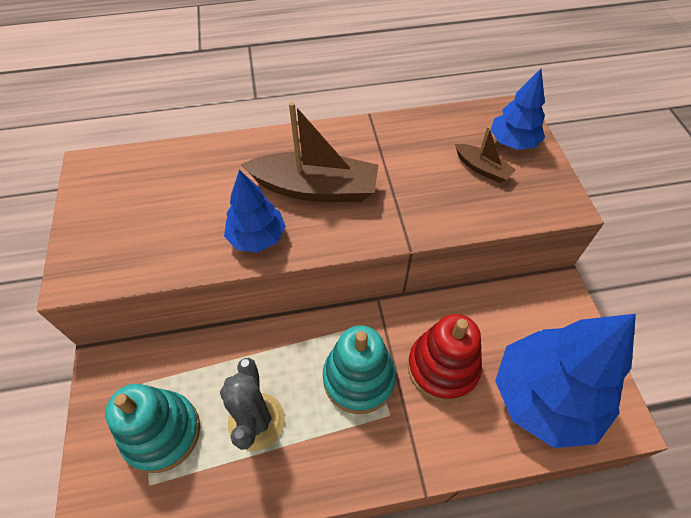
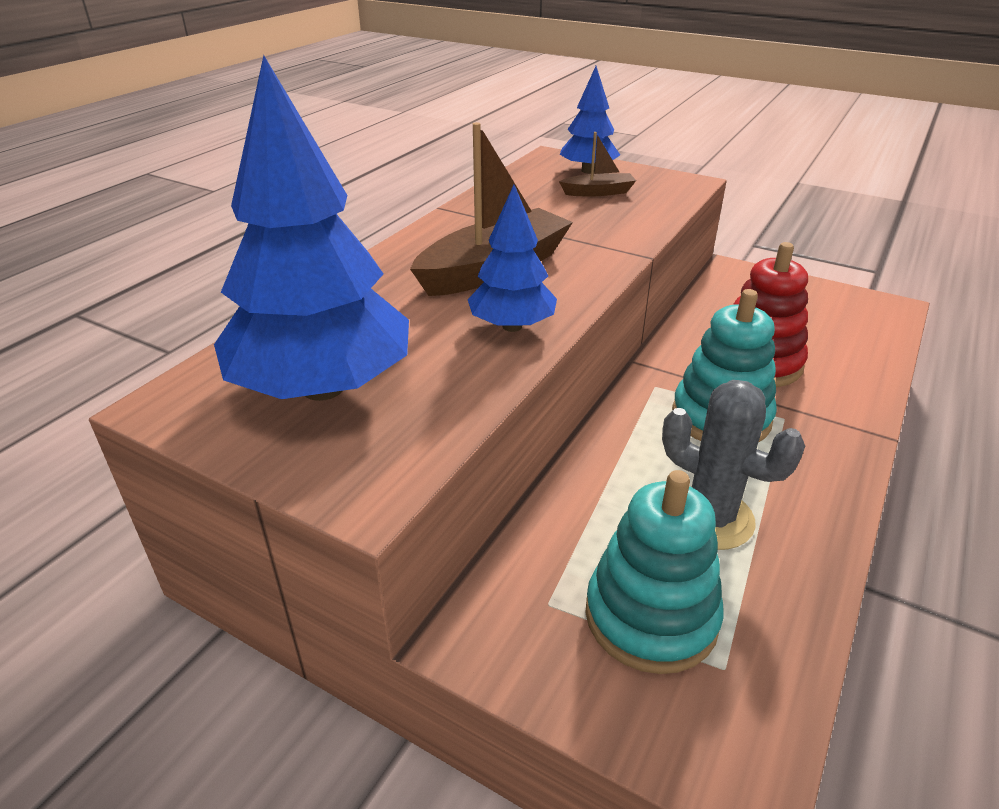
camera: 50 degrees left, 20 degrees down
(544, 397) = (838, 328): blue tree -> blue tree (323, 388)

